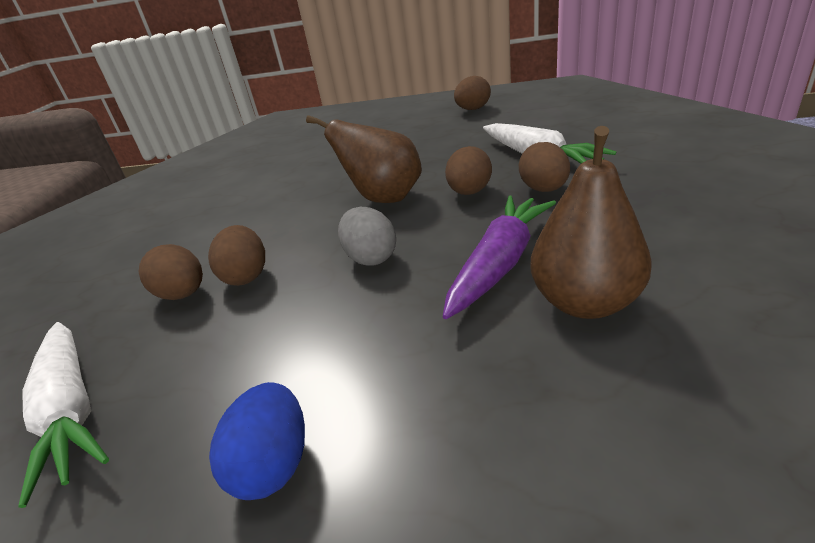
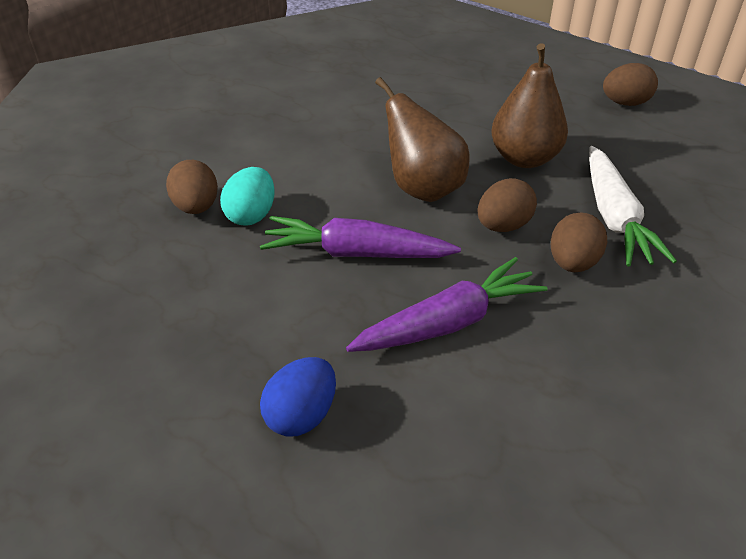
camera: 25 degrees right, 10 degrees up
(72, 410) = (77, 272): white carrot -> none
(246, 276) = (251, 215): brown egg -> turquoise egg
(273, 464) = (167, 388): blue egg -> blue egg (301, 415)
(371, 257) = (356, 253): grey egg -> purple carrot
(585, 302) = (474, 400): brown pear -> brown pear (524, 158)

